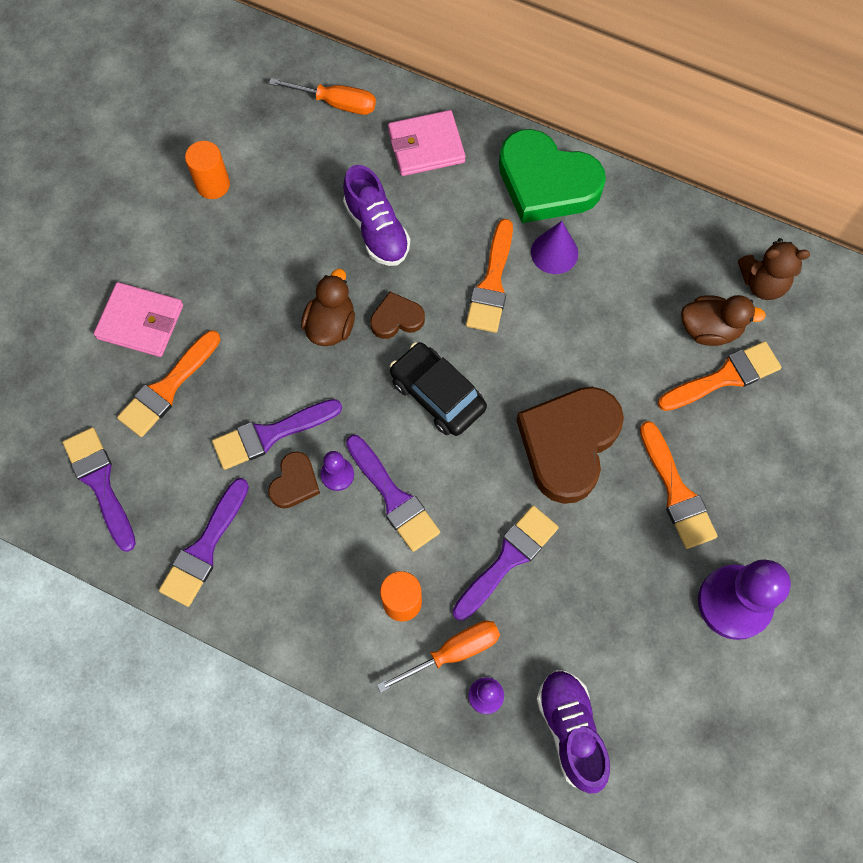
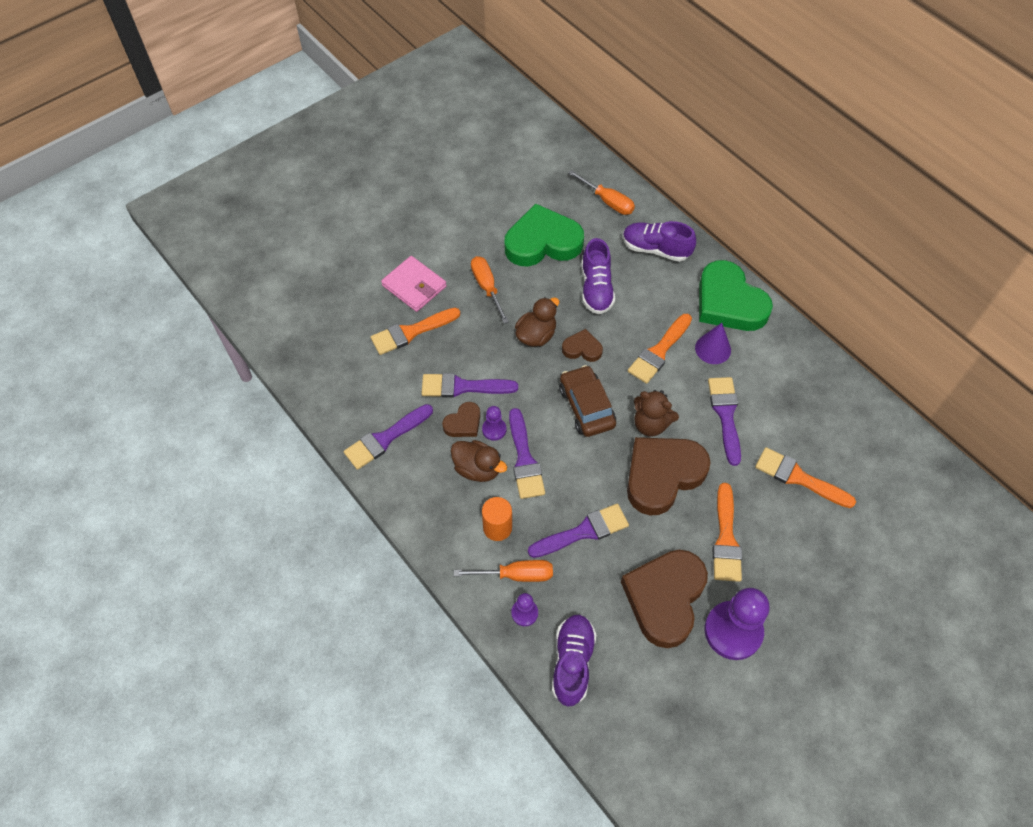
camera: 25 degrees right, 10 degrees down
(100, 483) = (340, 372): purple brush -> purple brush (725, 415)
(213, 185) = (502, 221): orange cylinder -> none
(236, 284) = (487, 287): none -> orange screwdriver
(279, 193) = (542, 242): none -> green heart
(426, 146) = (655, 249): pink wallet -> purple shoe
(437, 394) = (586, 407): black car -> brown car
(640, 599) = (665, 598): none -> brown heart
(709, 329) = (802, 442): brown duck -> brown duck (477, 469)
(724, 377) = (798, 478): orange brush -> orange brush turned 150 degrees counterclockwise
(762, 283) = (857, 427): brown teddy bear -> brown teddy bear (650, 424)

